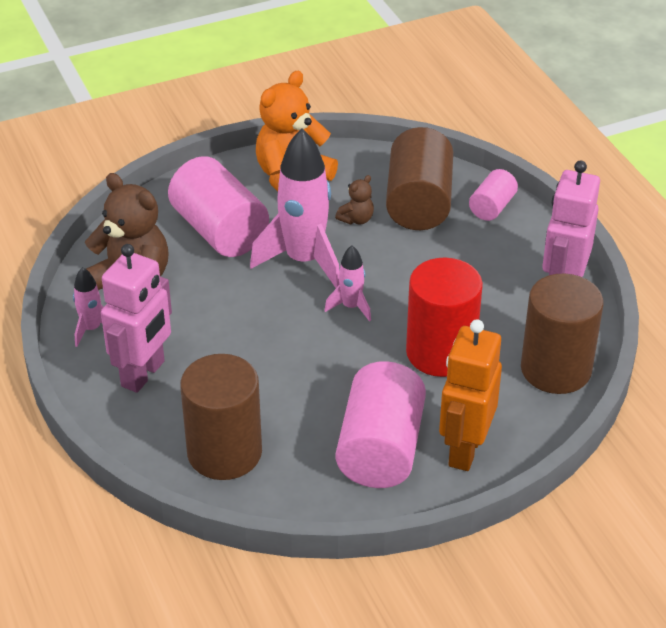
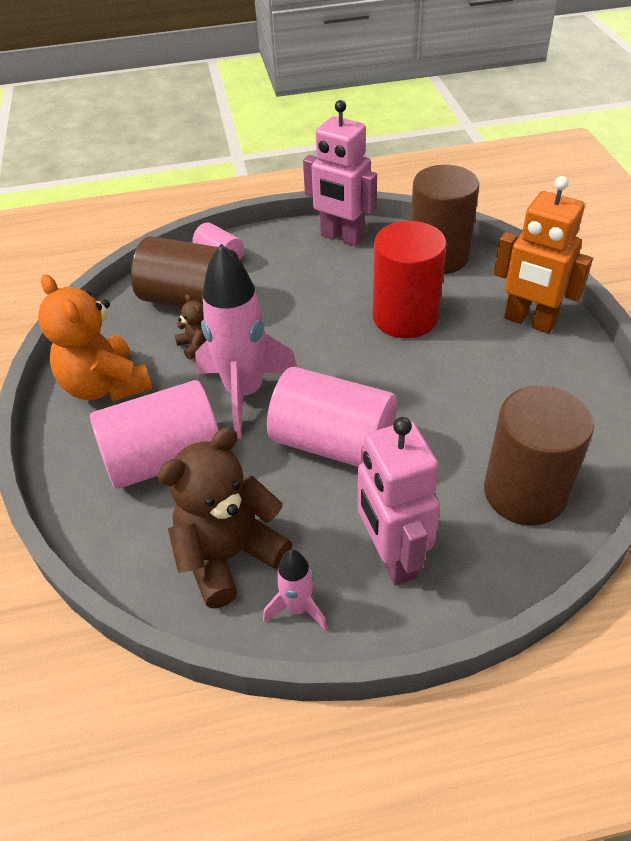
camera: 75 degrees left, 5 degrees up
(143, 374) = (391, 557): pink robot -> pink robot turned 150 degrees counterclockwise
(351, 307) = (326, 367): pink rocket -> none
(380, 449) = (525, 373): pink cylinder -> pink cylinder (333, 443)

